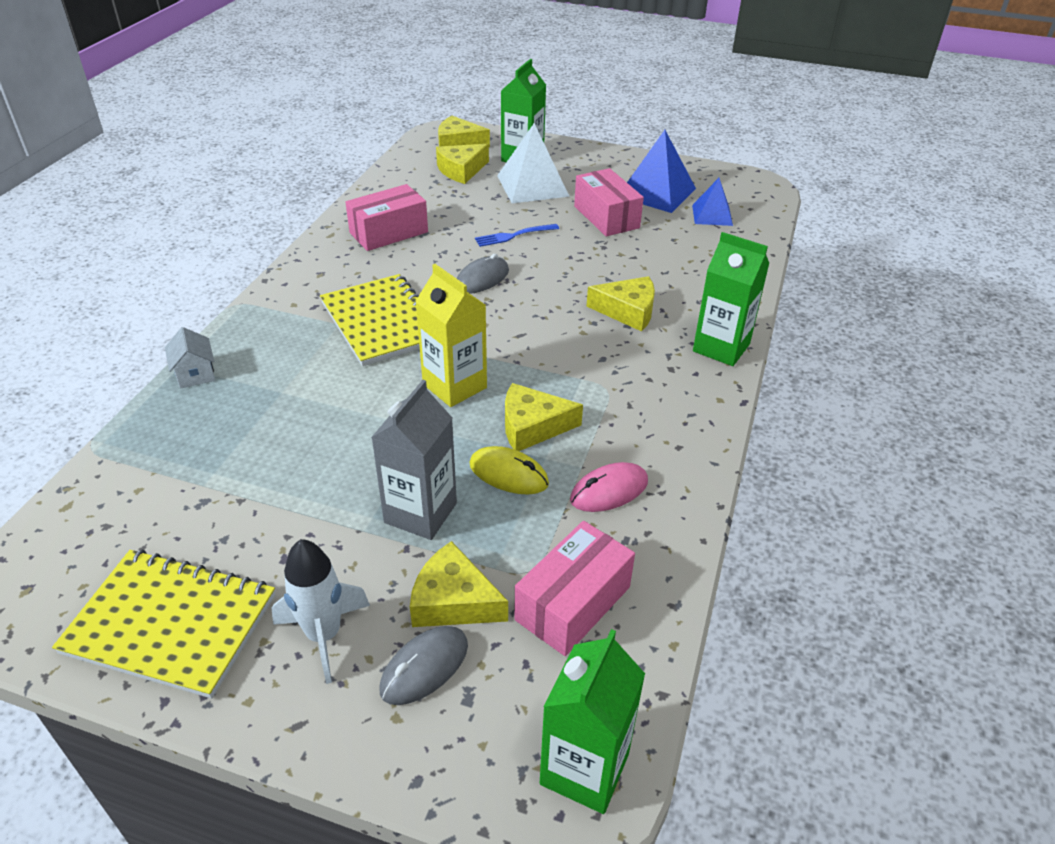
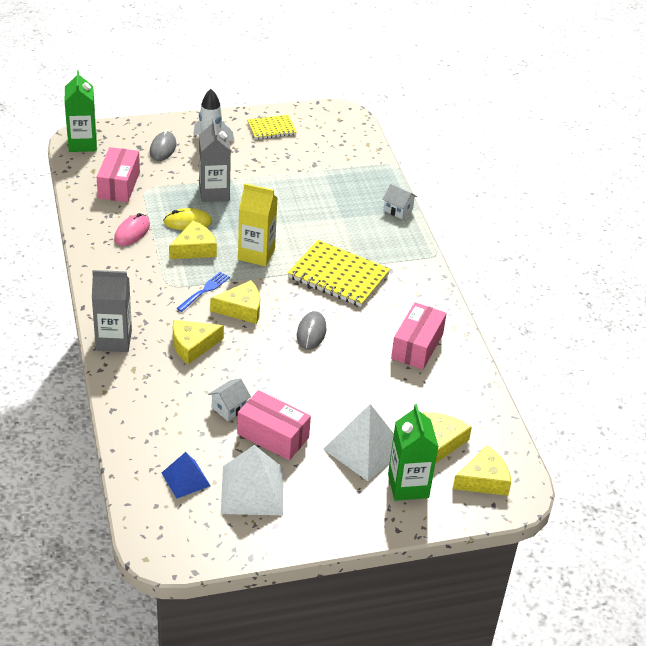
camera: 145 degrees right, 0 degrees up
(170, 624) = (271, 128): yellow notebook -> yellow notebook, size x0.58
(453, 601) = (170, 169): yellow cheese -> yellow cheese (241, 309)
(514, 235) = (327, 382): blue fork -> blue fork (204, 291)
(631, 247) = (229, 408): none -> white house
(656, 192) = (252, 490): blue pyramid -> white pyramid
(721, 347) = (114, 340): green carton -> grey carton

